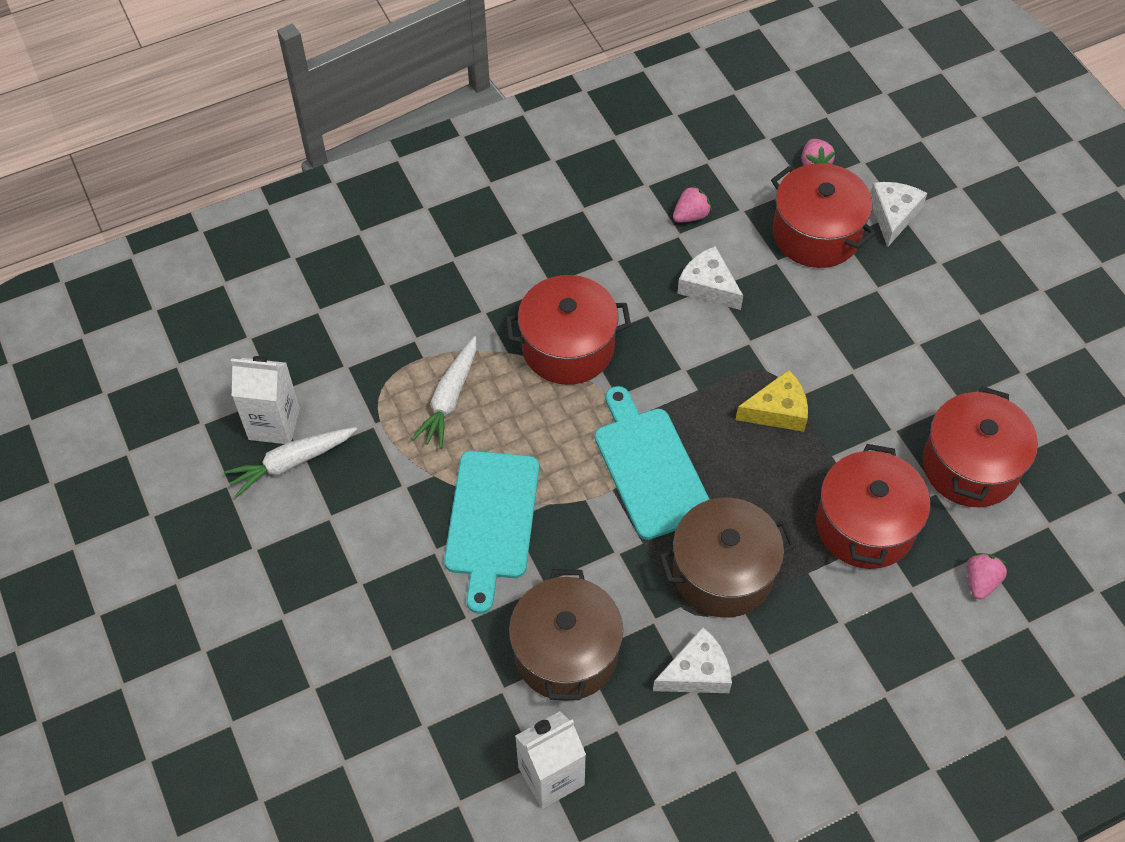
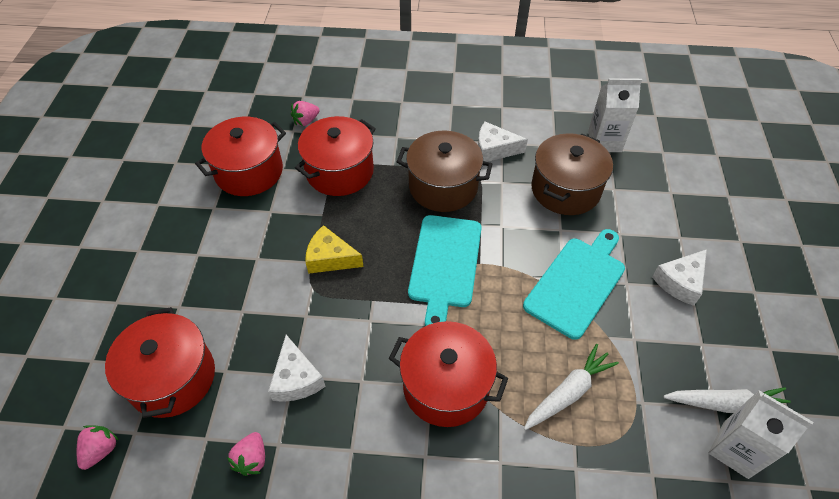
camera: 150 degrees left, 5 degrees down
(690, 215) = (252, 459): pink strawberry -> pink strawberry turned 75 degrees counterclockwise
(893, 215) = (101, 360): white cheese -> white cheese (680, 282)

